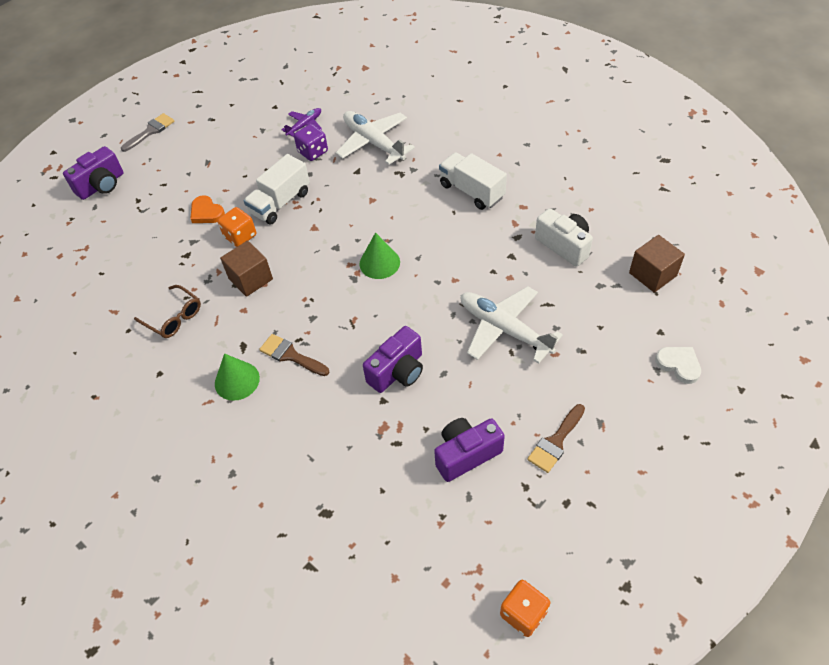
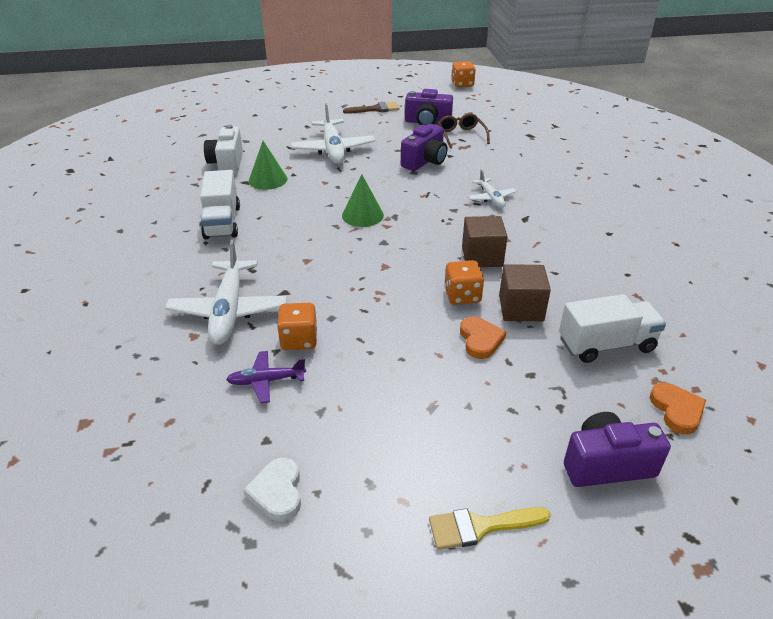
camera: 145 degrees left, 15 degrees down
(69, 235) = (677, 410): none -> orange heart
(150, 131) = (480, 526): grey brush -> yellow brush
(174, 317) = (576, 263): brown glasses -> brown glasses (461, 136)
(237, 380) = (544, 203): green cone -> green cone (268, 180)
(280, 203) = (392, 305): white truck -> white truck (606, 345)
(291, 355) = (491, 198): brown brush -> white plane
(313, 152) = (299, 340): purple dice -> orange dice
(398, 371) = (425, 161): purple camera -> purple camera turned 135 degrees clockwise
(652, 274) = (209, 131): brown cube -> brown cube (521, 308)
(679, 365) = (270, 103): white heart -> white heart (277, 492)

